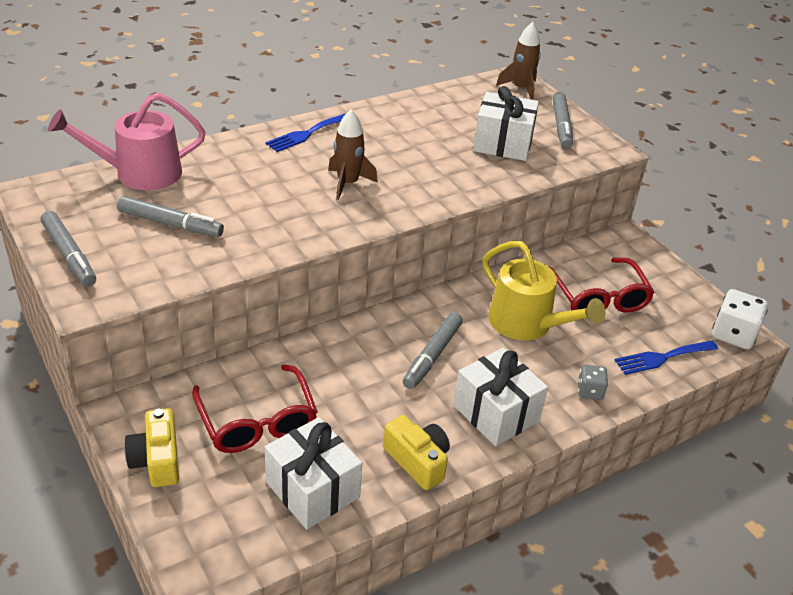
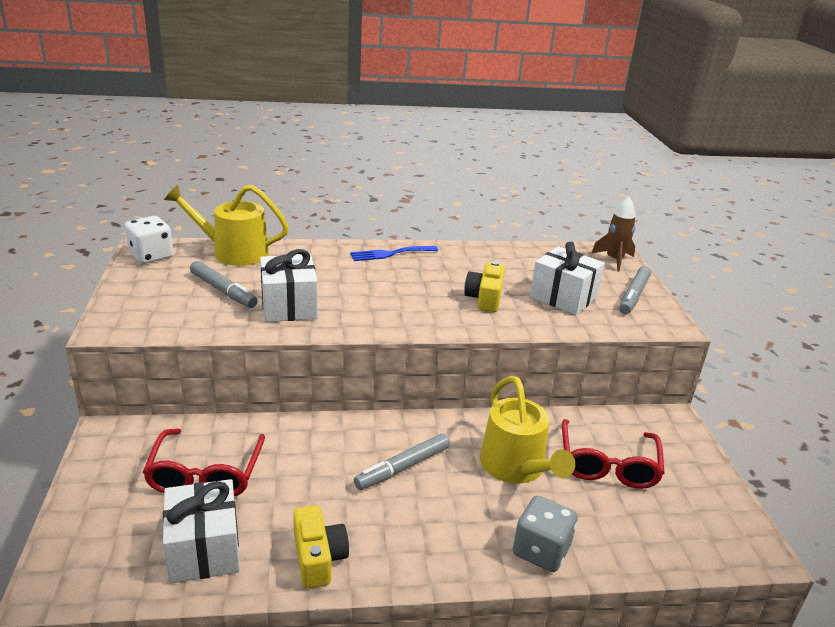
camera: 25 degrees right, 10 degrees down
(69, 255) = (129, 293): grey marker -> none
(140, 173) = (234, 252): pink watering can -> yellow watering can
(157, 460) = (101, 478): yellow camera -> yellow camera (485, 298)
(348, 183) = (394, 296): brown rocket -> none
(496, 413) = (427, 539): white gift -> white gift (289, 306)
(589, 391) = (541, 550): grey dice -> grey dice, size x1.73
(662, 358) = (645, 543): blue fork -> none
(733, 334) = (746, 545): white dice -> white dice (151, 256)

